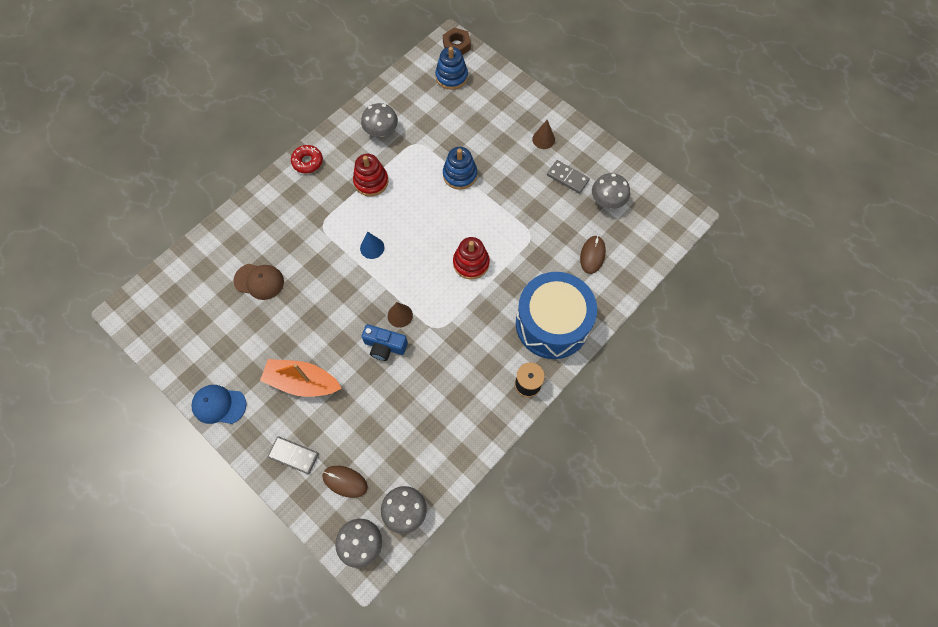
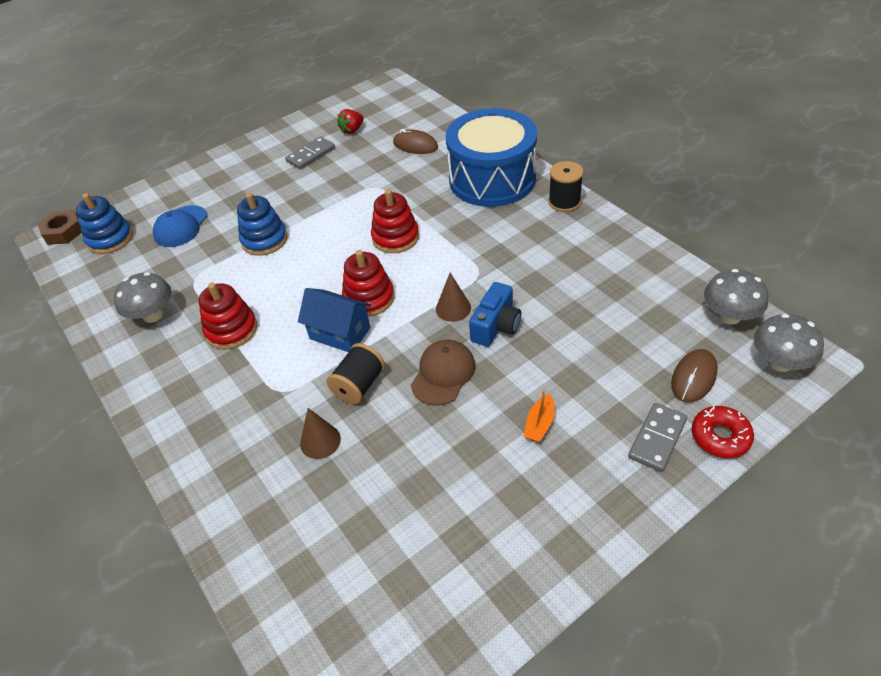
camera: 75 degrees left, 20 degrees down
(219, 405) = (569, 547): blue cap -> blue cap (181, 226)
(259, 281) = (352, 481): brown cap -> brown cap (443, 374)
(302, 382) = (539, 424): orange boat -> orange boat, size x0.46
(307, 162) = (157, 407): red donut -> red donut (720, 436)
(329, 269) = (359, 385): none -> black spool
(372, 247) = (340, 333): blue cone -> blue house
(405, 258) = (369, 298): none -> red stacking toy
(543, 139) = (250, 168): brown cone -> brown cone (320, 441)
(607, 200) = (352, 130): grey mushroom -> red strawberry

